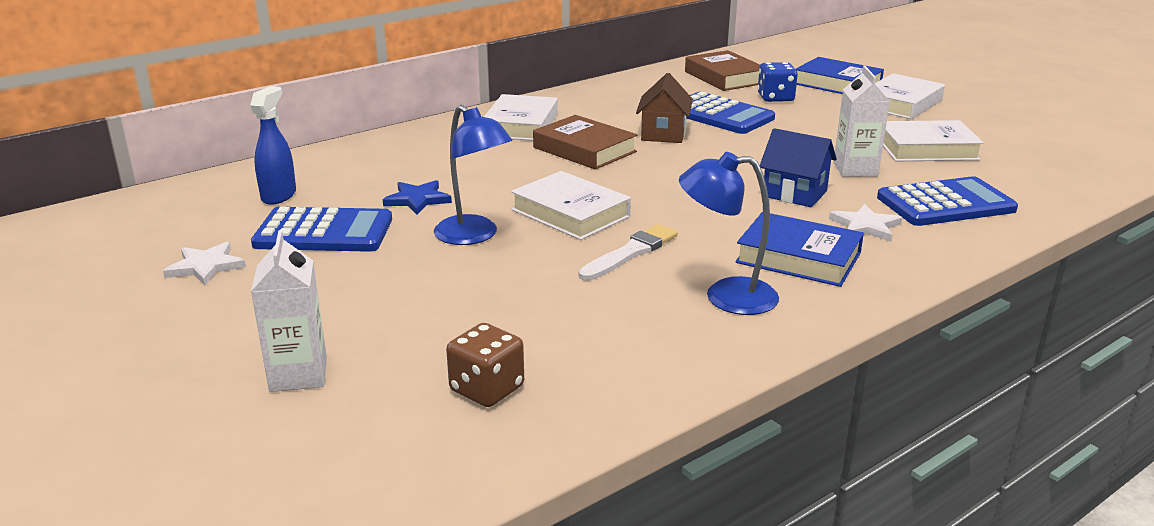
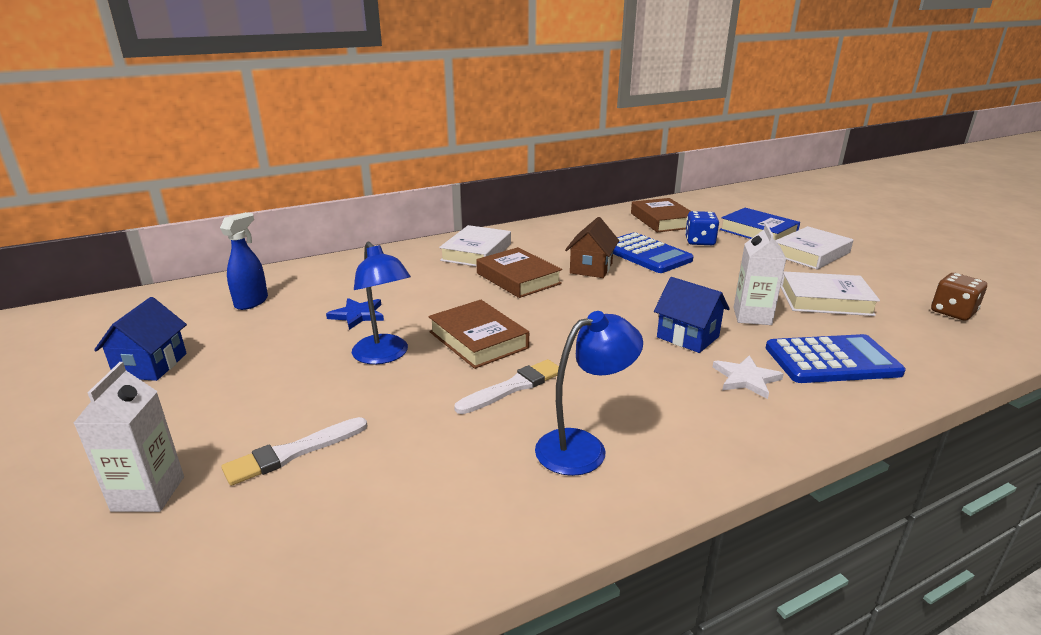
camera: 10 degrees right, 0 degrees up
(205, 266) = (151, 365): white star -> blue house
(324, 232) = (265, 340): blue calculator -> none
(429, 328) = (293, 453): none -> white brush
(487, 389) = (305, 535): brown dice -> brown dice (952, 312)
(570, 213) = (478, 340): white book -> brown book
(726, 296) = (583, 447): blue lamp -> blue lamp turned 135 degrees clockwise
(798, 258) = (669, 408): blue book -> none

